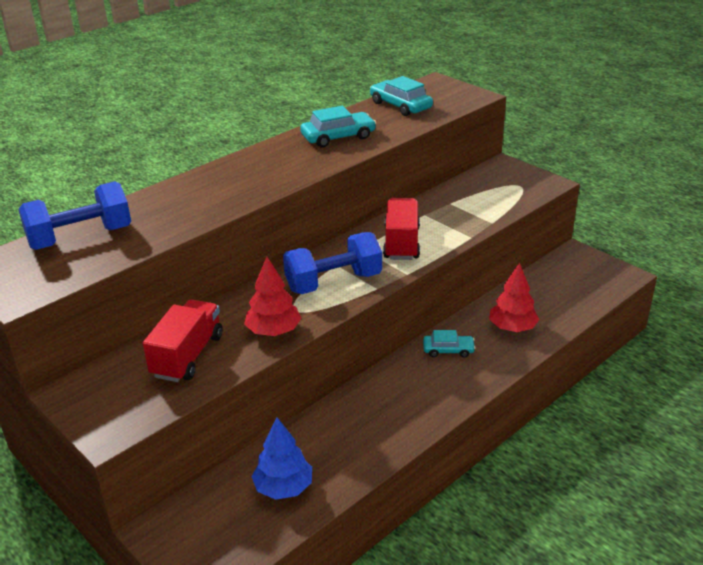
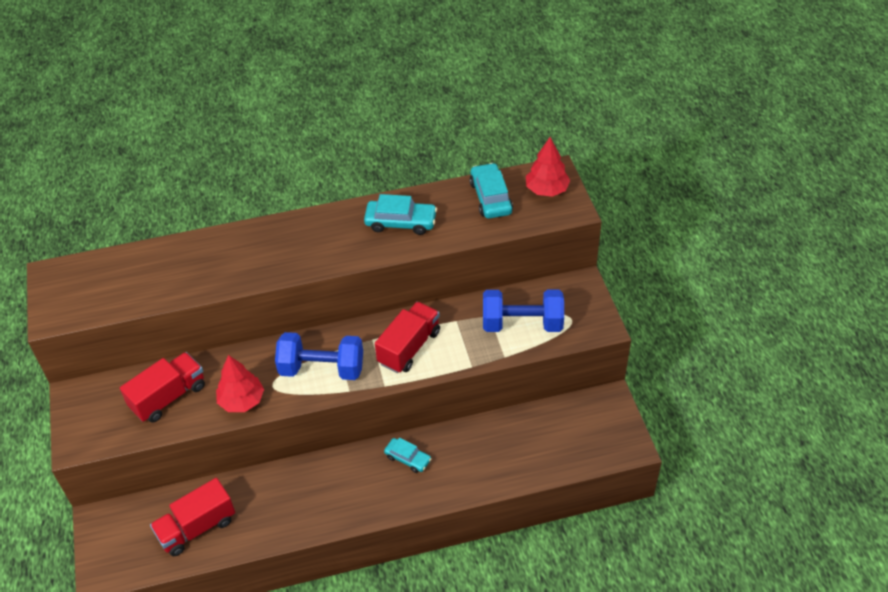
camera: 30 degrees right, 15 degrees up
(80, 238) = (126, 269): blue dumbbell -> blue dumbbell (522, 324)
(283, 487) = (197, 527): blue tree -> red truck
(512, 328) = (479, 460): red tree -> red tree (547, 190)

